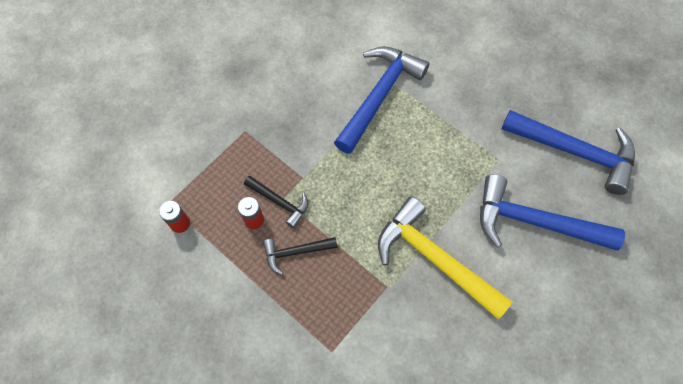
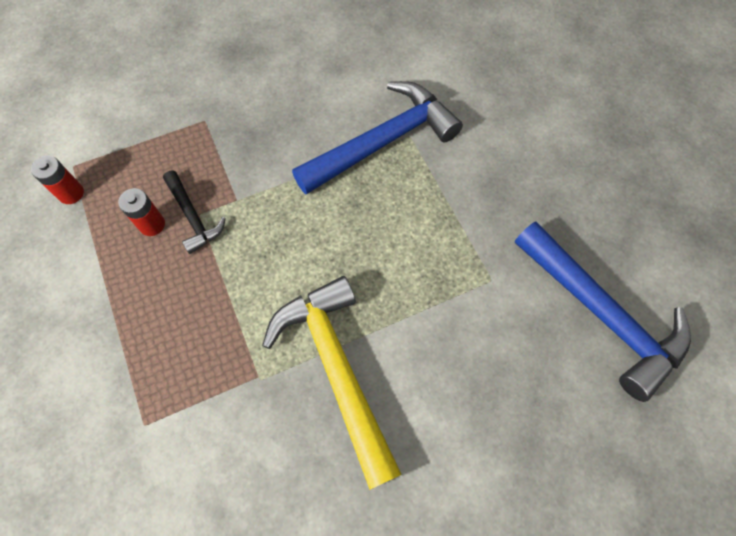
camera: 25 degrees right, 0 degrees up
(295, 252) = (175, 283): black hammer -> none
(534, 222) = (495, 382): blue hammer -> none

